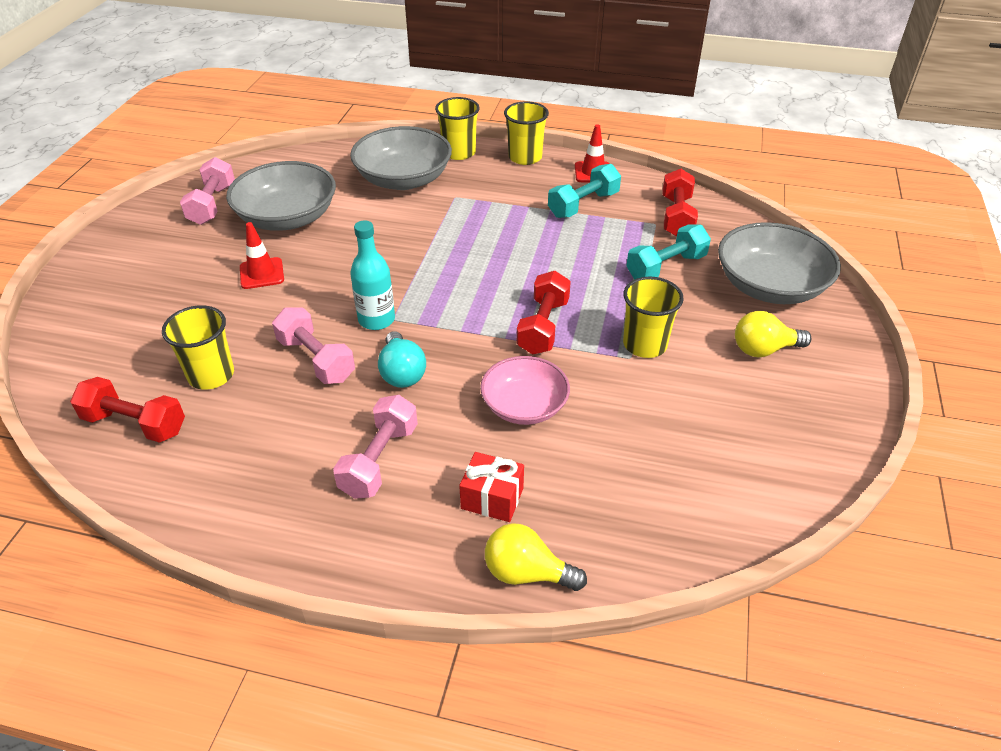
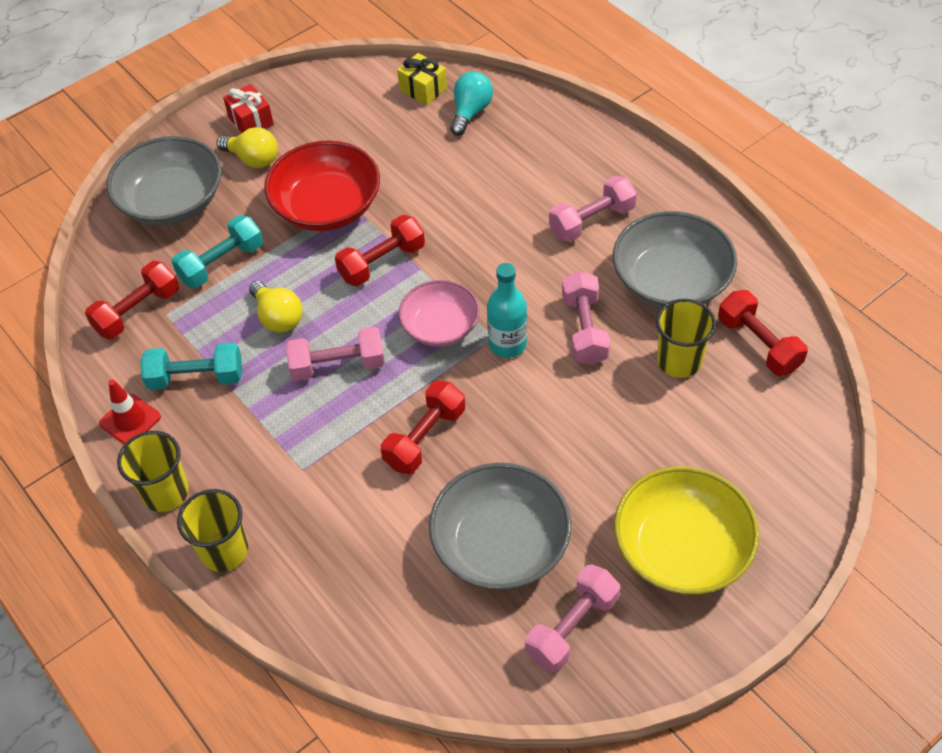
camera: 140 degrees left, 10 degrees up
(152, 264) = (681, 548): none -> yellow bowl
(262, 273) = (575, 465): red traffic cone -> none
(388, 242) = (425, 438): none -> red dumbbell
(402, 373) = (526, 280): turquoise light bulb -> turquoise light bulb (470, 112)
(403, 179) = (328, 537): grey bowl -> grey bowl (671, 281)
(492, 498) = (539, 161): red gift -> red gift (251, 121)
(496, 251) = (338, 365): none -> pink dumbbell
(524, 406) = (461, 207): pink bowl -> pink bowl (440, 326)
(527, 573) = (555, 115): yellow light bulb -> yellow light bulb (278, 317)
(645, 344) = (327, 207): yellow cup -> red bowl
(666, 267) = (221, 263): turquoise dumbbell -> turquoise dumbbell turned 45 degrees counterclockwise
(712, 517) = (423, 89): none -> yellow gift

